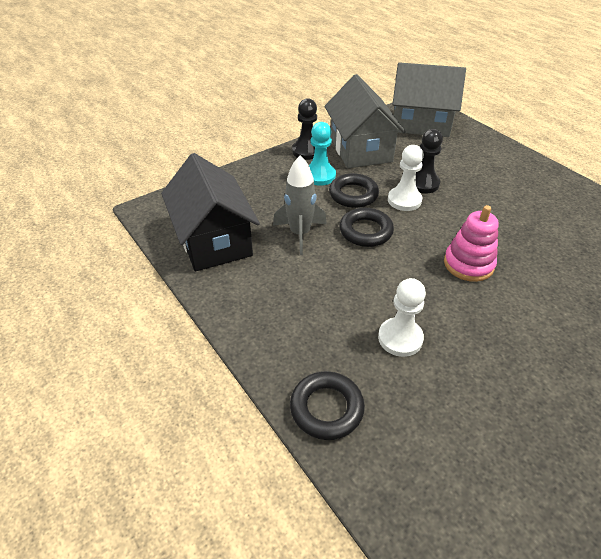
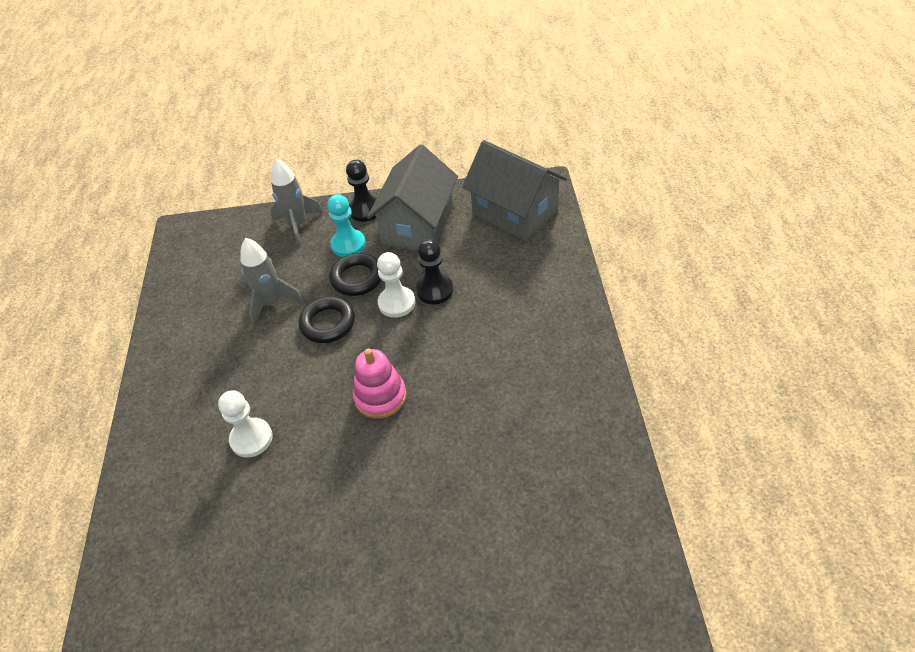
camera: 35 degrees right, 5 degrees up
(214, 240) = (201, 282): black house -> none
(260, 175) = (297, 225): none -> grey rocket
(326, 408) = (146, 468): black ring -> none

